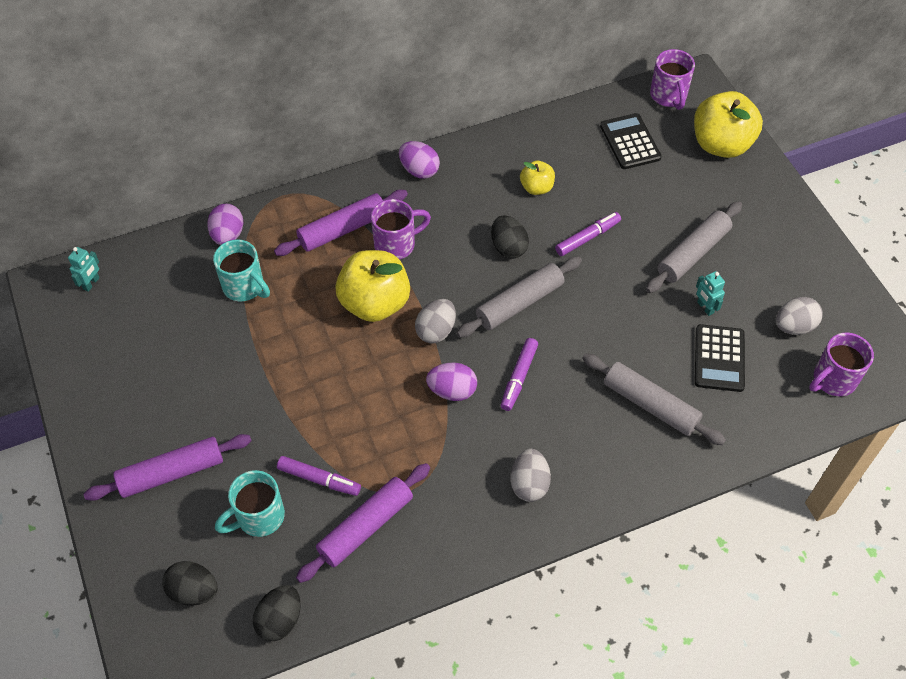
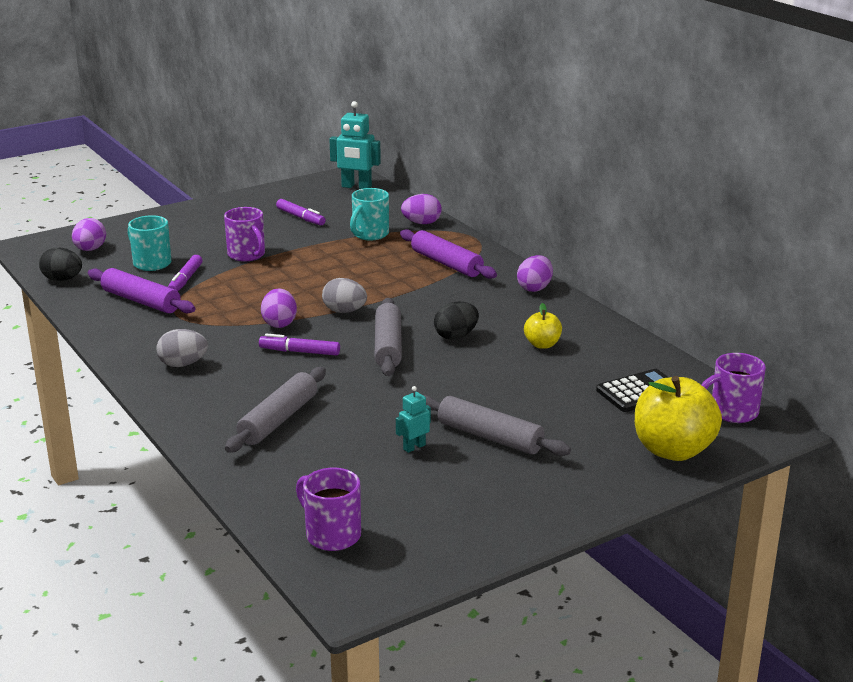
camera: 80 degrees right, 30 degrees down
(91, 283) = (356, 187): turquoise robot -> turquoise robot, size x1.86
(171, 473) = (189, 231): purple rolling pin -> none
(193, 591) = (90, 249): black egg -> purple egg
(375, 303) = (368, 284): yellow apple -> none
(396, 244) = (439, 286): purple mug -> purple mug (247, 255)
(519, 303) = (388, 346): grey rolling pin -> grey rolling pin turned 45 degrees clockwise
(587, 238) = (486, 375): purple marker -> purple marker (301, 217)
(719, 358) = (346, 458): black calculator -> none
(794, 326) = (404, 506): grey egg -> none

